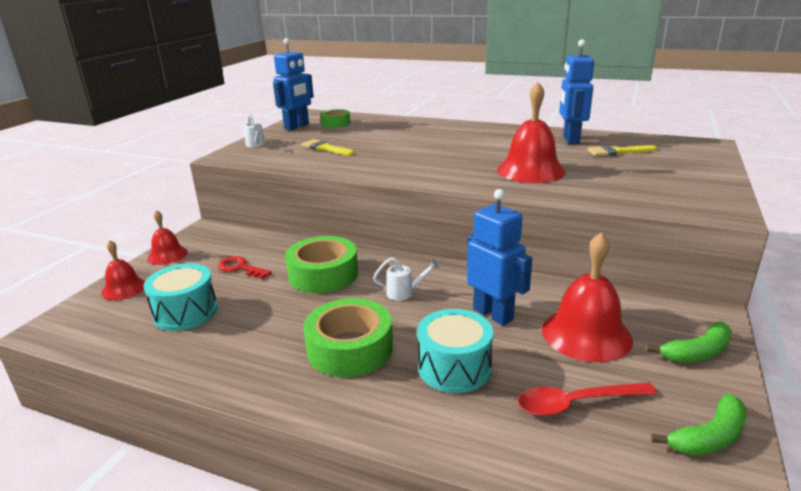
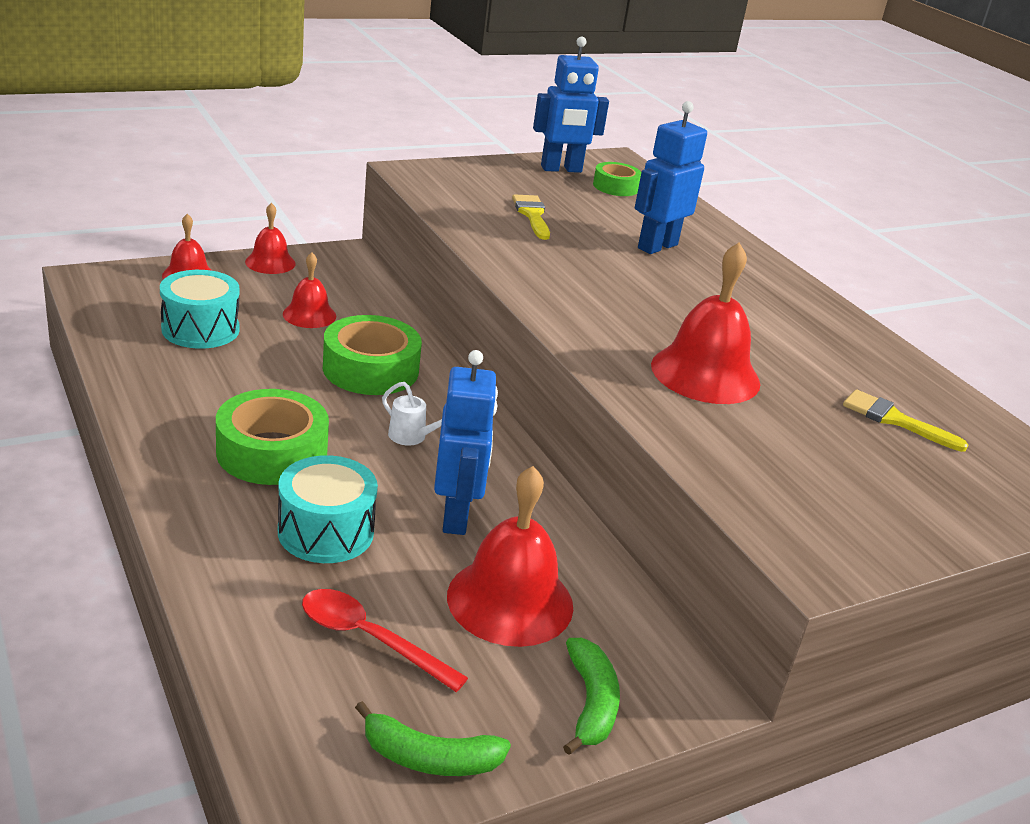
camera: 35 degrees right, 5 degrees up
(240, 268) = (309, 315): red key -> red bell
(256, 145) = (469, 172): white watering can -> none
(570, 140) = (872, 368): blue robot -> blue robot (657, 246)
(697, 352) = (590, 703): green banana -> green banana turned 105 degrees counterclockwise

